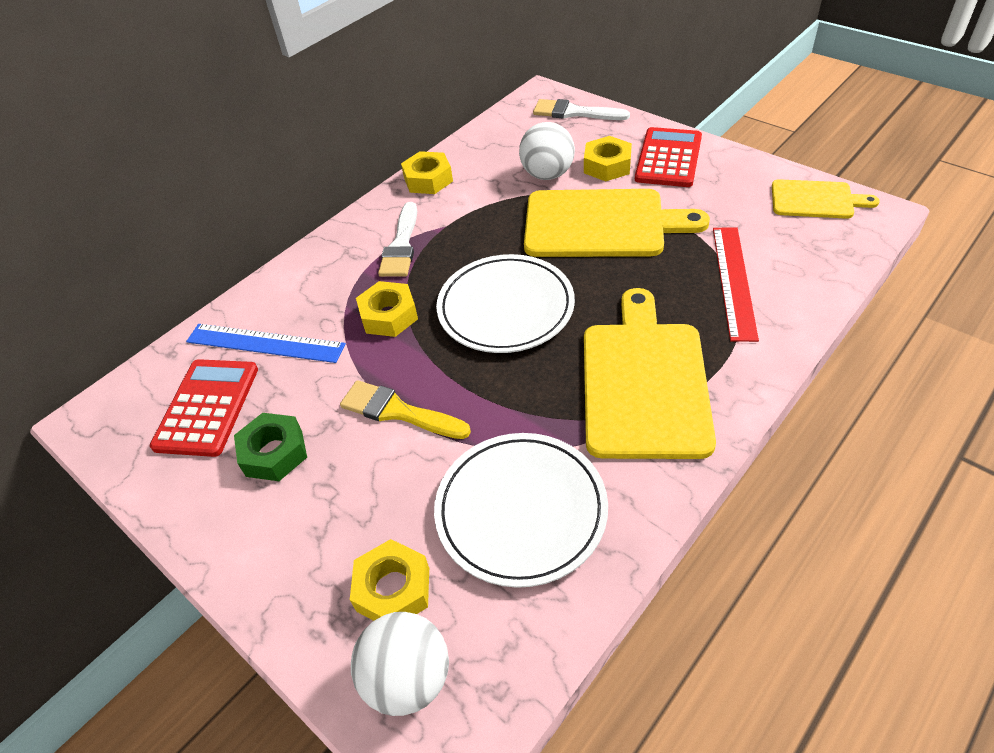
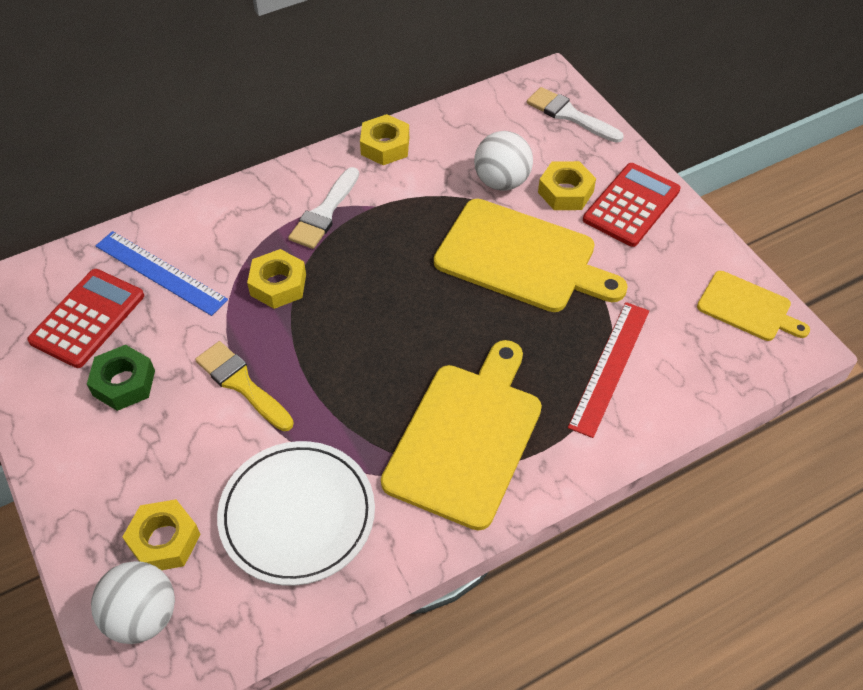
camera: 15 degrees right, 5 degrees up
(505, 307) = (385, 316): white plate -> none

